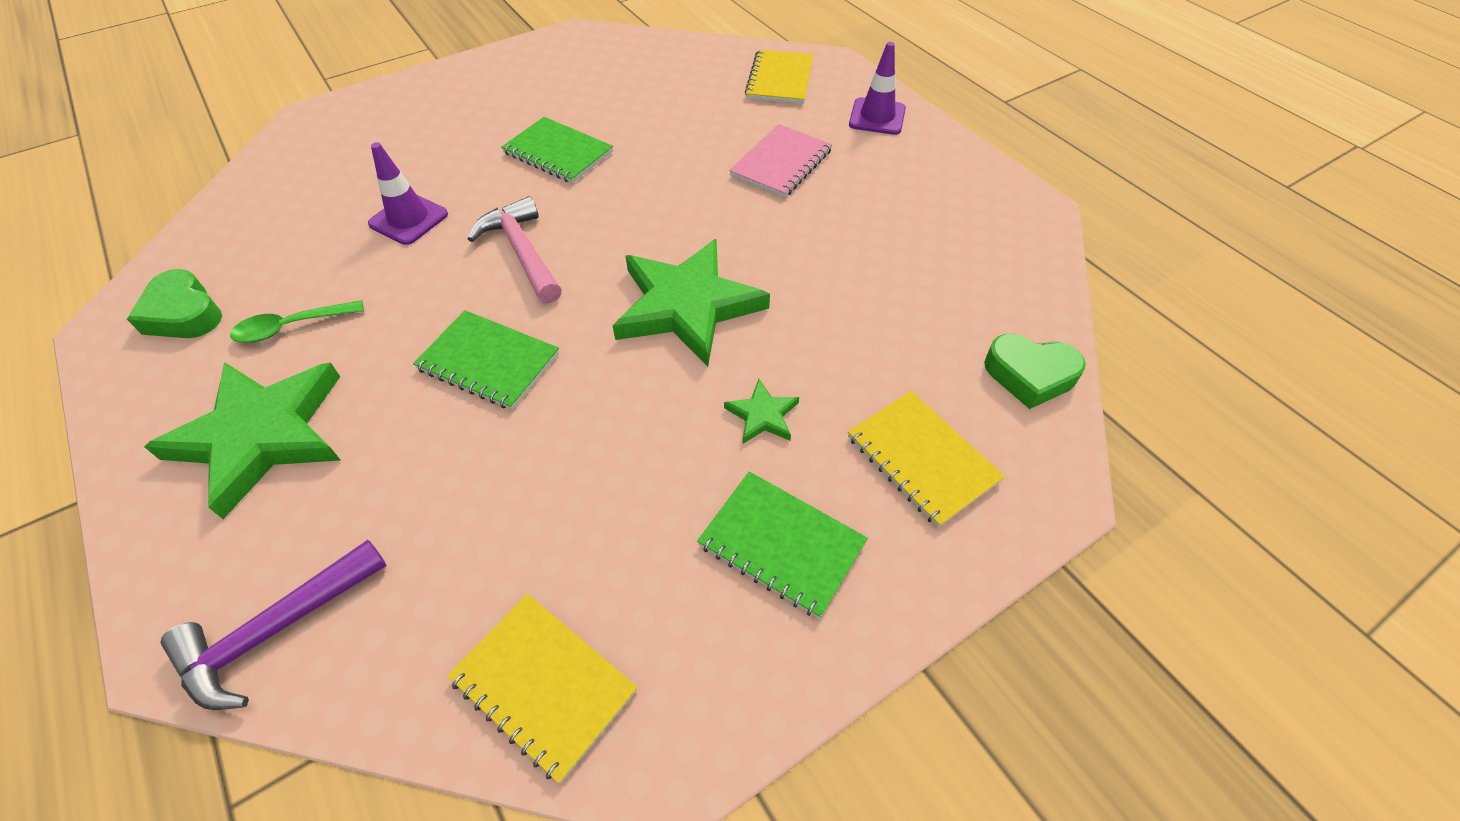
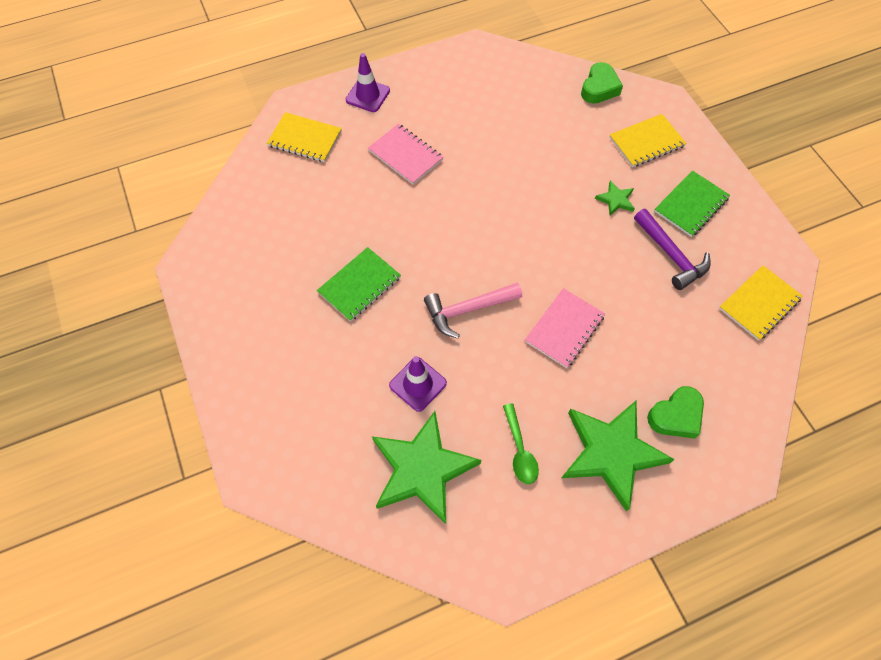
camera: 80 degrees left, 10 degrees up
(184, 313) = (496, 529): green heart -> green heart (675, 416)
(275, 630) = (735, 422): purple hammer -> purple hammer (671, 255)
(488, 361) = (564, 329): green notebook -> pink notebook
(687, 306) = (531, 223): green star -> green star (422, 469)

